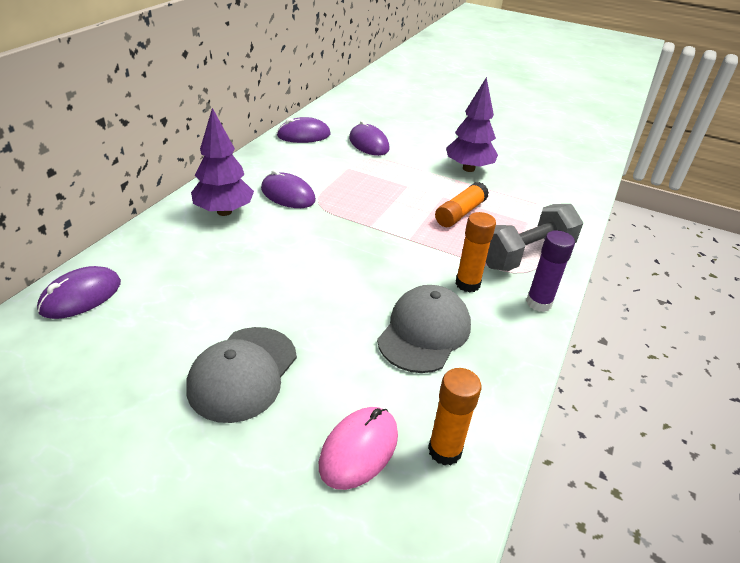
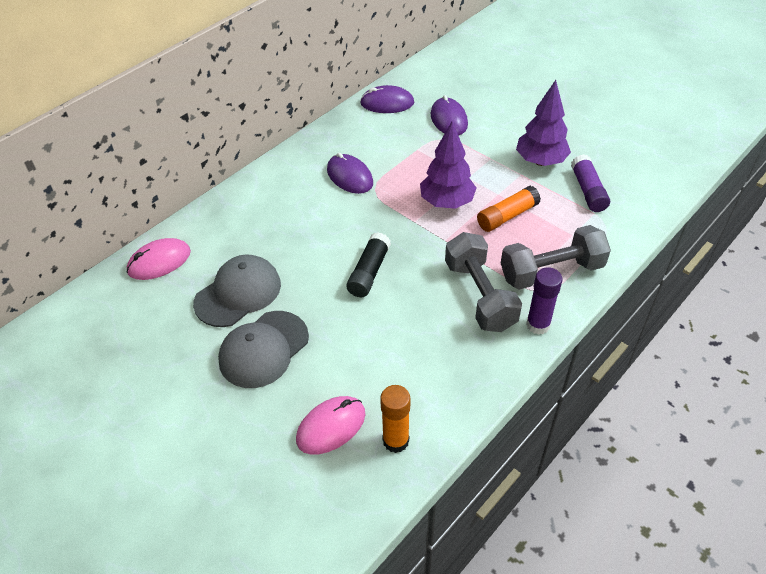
camera: 20 degrees right, 10 degrees up
(81, 296) = (159, 261): purple mouse -> pink mouse
(224, 212) = (288, 190): purple tree -> purple tree (446, 202)
(341, 277) = (369, 272): none -> black glue stick
(424, 332) = (421, 337): grey cap -> grey cap (238, 293)
(467, 284) = (479, 295): orange glue stick -> grey dumbbell
(522, 187) = (588, 191): none -> purple glue stick

